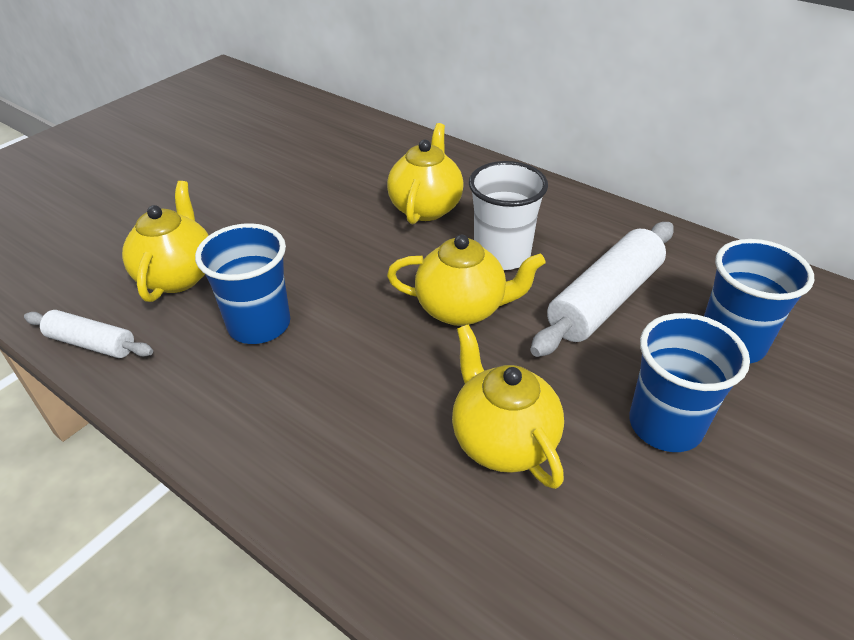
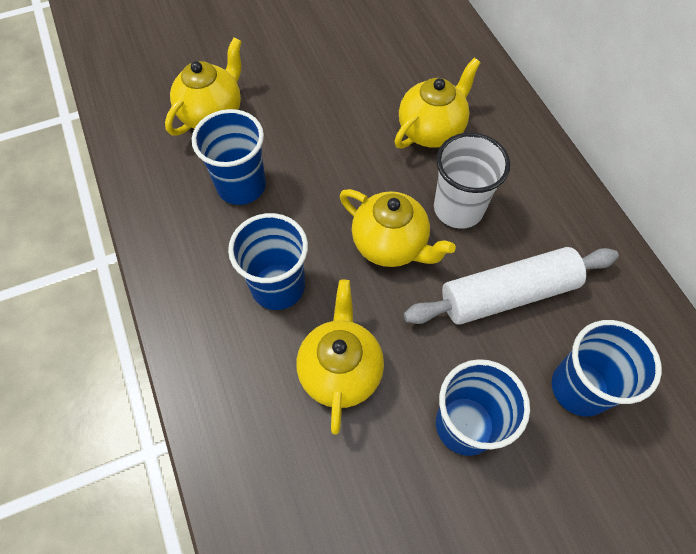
camera: 30 degrees right, 20 degrees up
(92, 343) = (131, 148): white rolling pin -> none
(371, 396) = (278, 286): none -> blue cup

